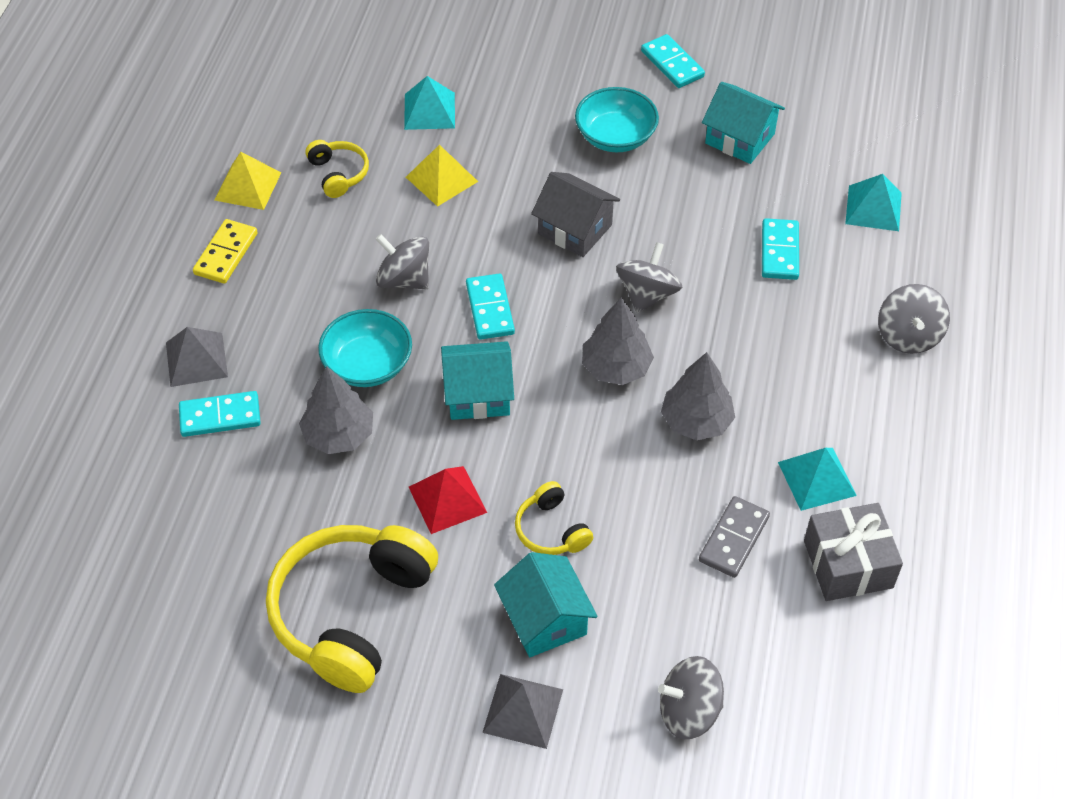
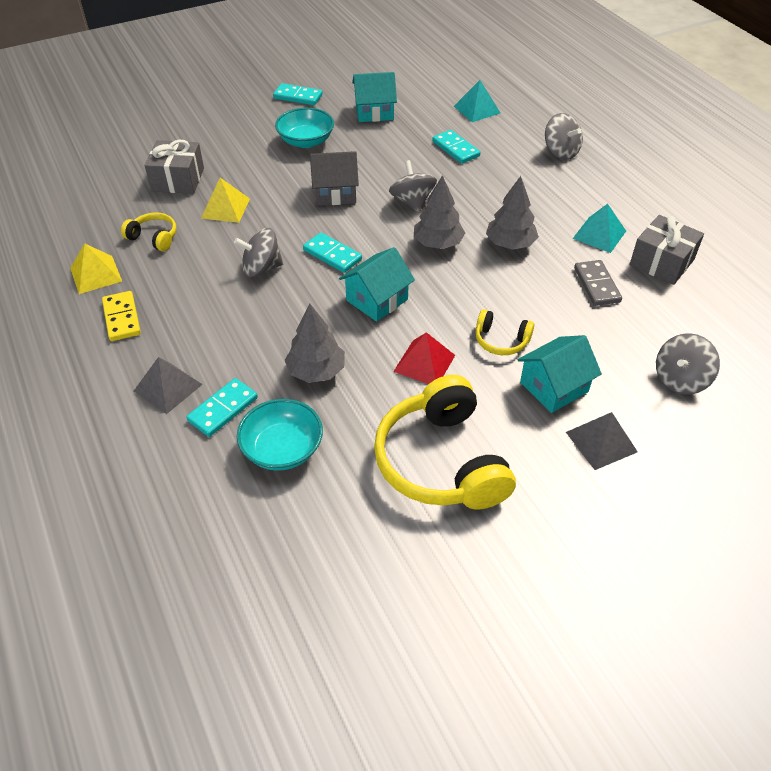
camera: 40 degrees left, 5 degrees down
(368, 365) = (290, 323): turquoise bowl -> turquoise bowl (282, 449)
(429, 111) = (178, 180): turquoise pyramid -> grey gift
(545, 619) = (554, 387): turquoise house -> turquoise house turned 60 degrees counterclockwise

